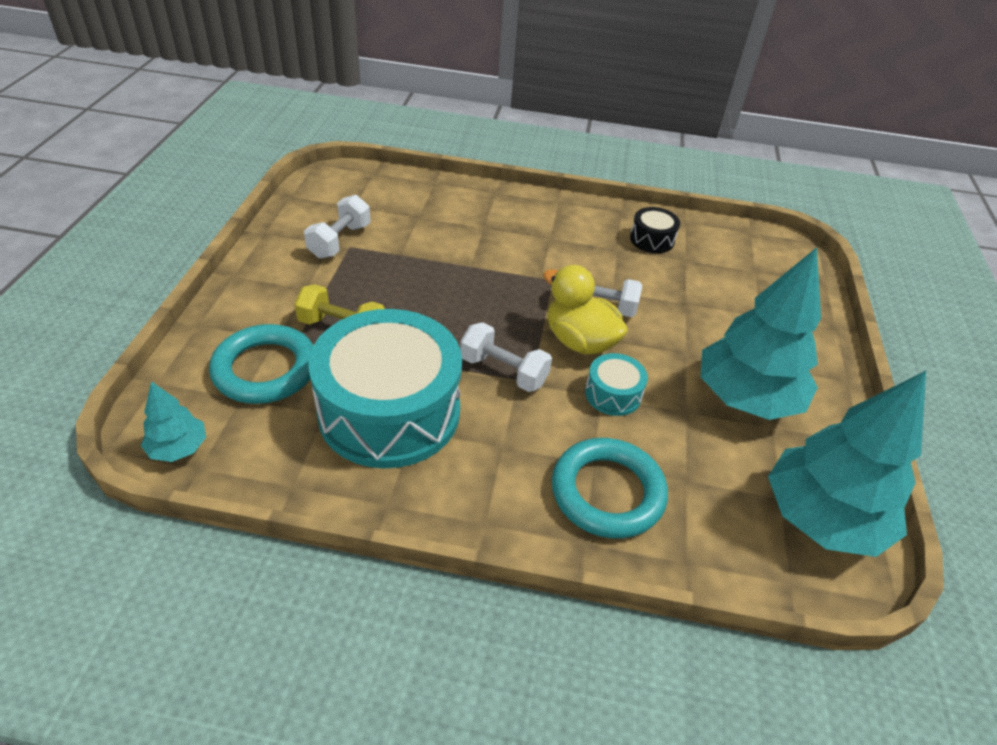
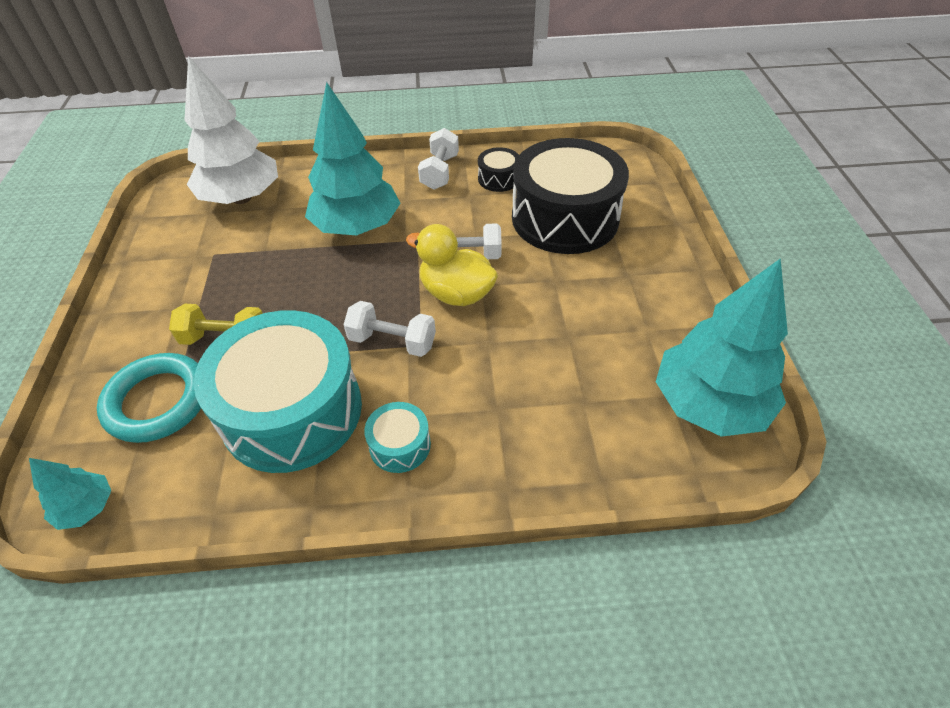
camera: 10 degrees left, 5 degrees up
(340, 241) = (202, 251): white dumbbell -> white dumbbell (440, 172)
(389, 200) = (241, 198): none -> white tree
(607, 492) = (516, 433): turquoise ring -> none
(613, 394) = (499, 337): turquoise drum -> turquoise drum (400, 445)
(712, 294) = (565, 218): none -> black drum
(746, 398) = (617, 309): turquoise tree -> turquoise tree (357, 227)

